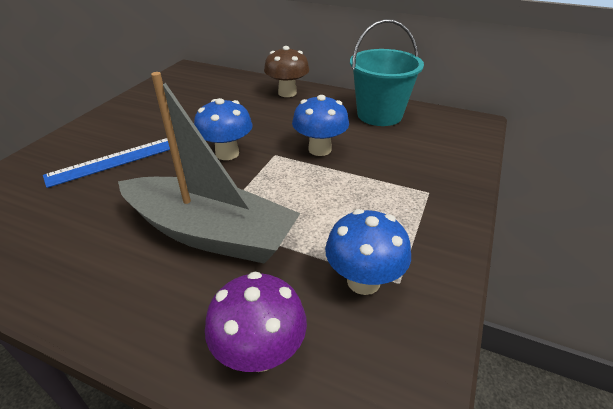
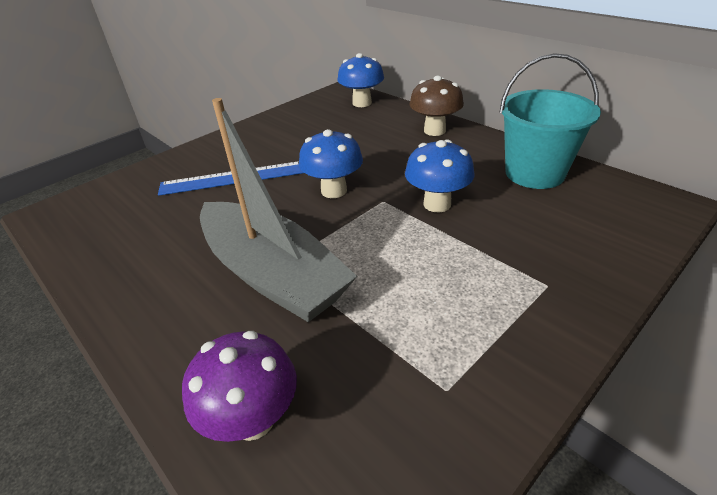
camera: 25 degrees right, 0 degrees up
(363, 281) = (404, 374): blue mushroom -> blue mushroom (362, 103)

